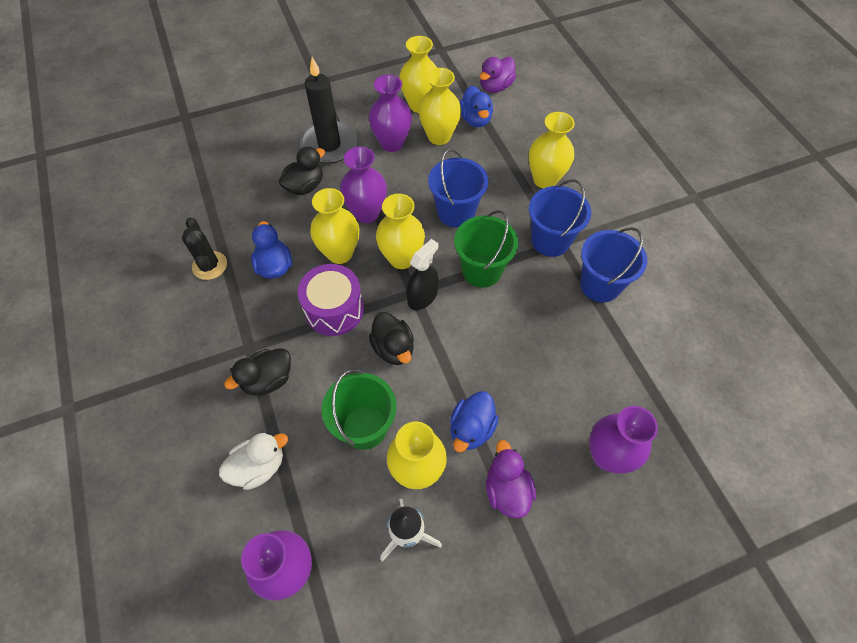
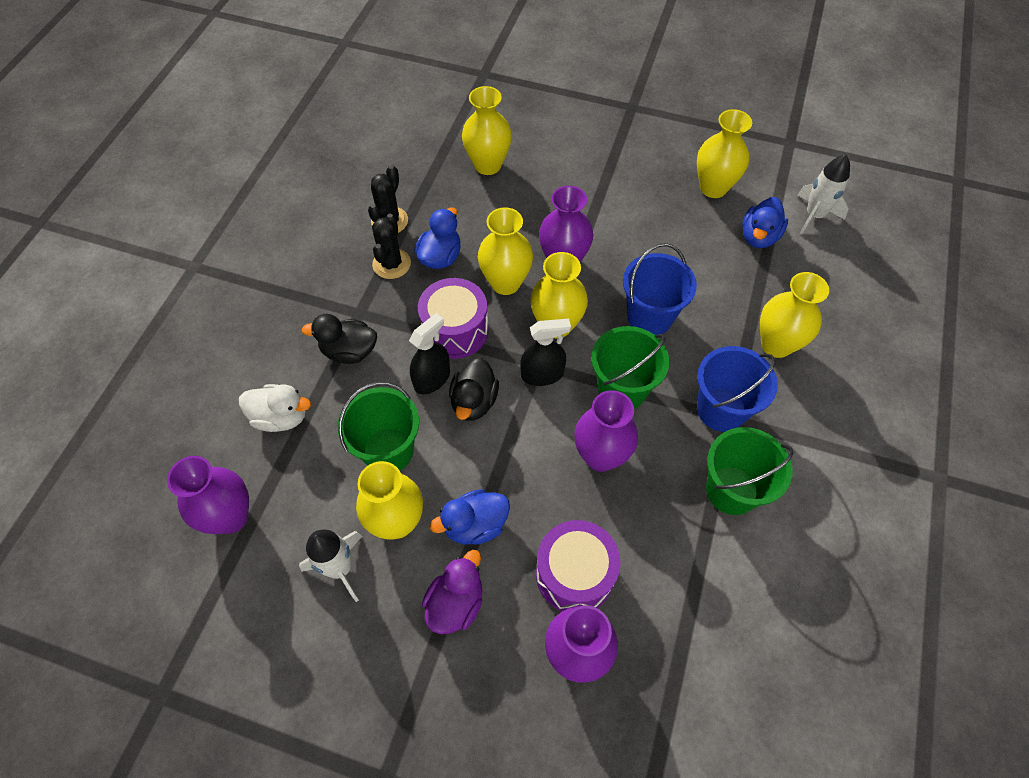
camera: 40 degrees right, 0 degrees up
(241, 295) = (391, 264): none -> black cactus
(305, 186) = (530, 201): black duck -> none
(329, 145) = (587, 175): black candle -> none
(349, 354) = (432, 379): none -> black spray bottle
(392, 143) = (649, 209): purple vase -> purple vase (601, 456)
(439, 136) = (703, 231): yellow vase -> yellow vase (488, 165)
(495, 87) = (814, 215): purple duck -> white rocket
(561, 408) = (575, 574): none -> purple drum
(600, 285) = (731, 490): blue bucket -> green bucket

